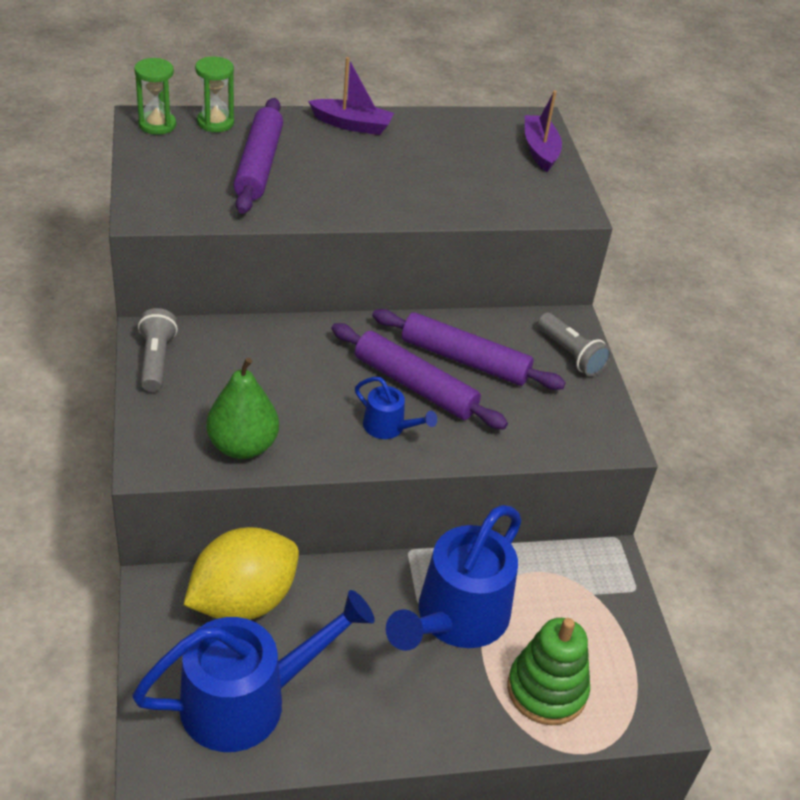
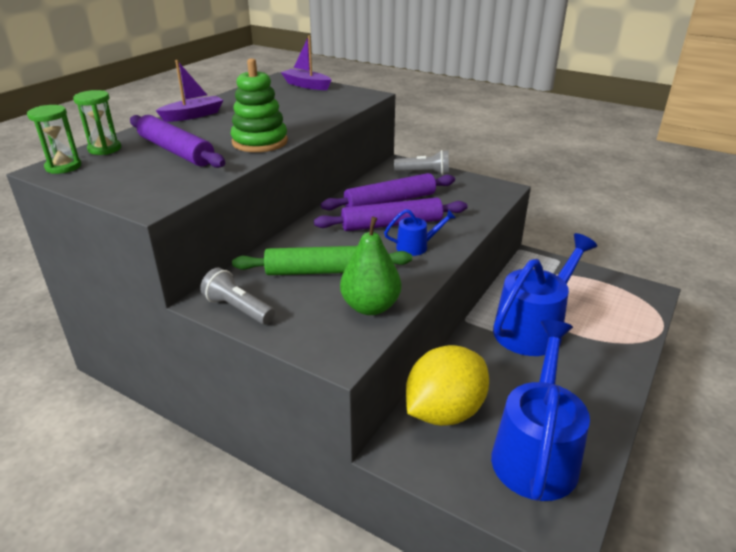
camera: 45 degrees left, 10 degrees down
(243, 601) = (444, 411): yellow lemon -> yellow lemon turned 45 degrees clockwise
(269, 382) = (323, 271): none -> green rolling pin
(455, 619) = (533, 328): blue watering can -> blue watering can turned 120 degrees counterclockwise
(546, 690) = (609, 320): green stacking toy -> green stacking toy (260, 142)

